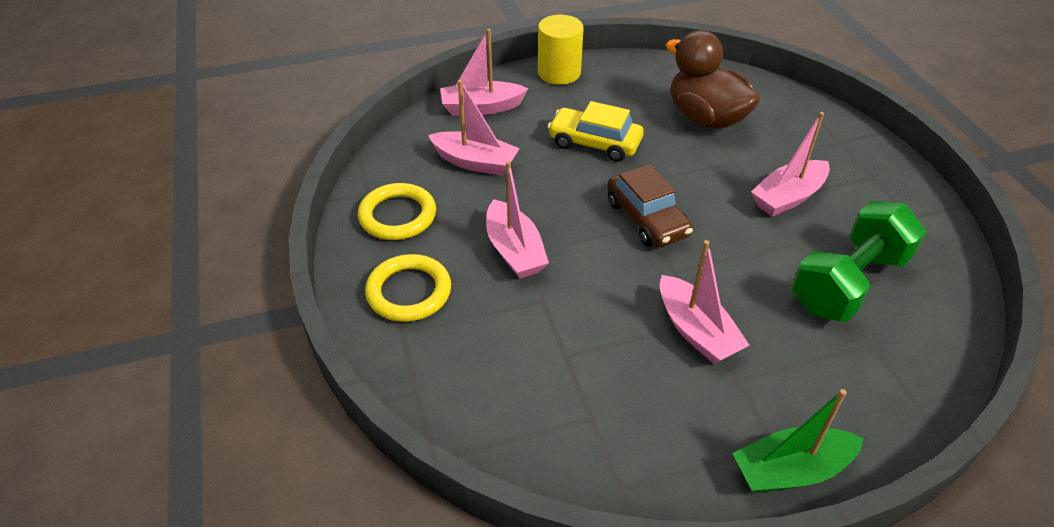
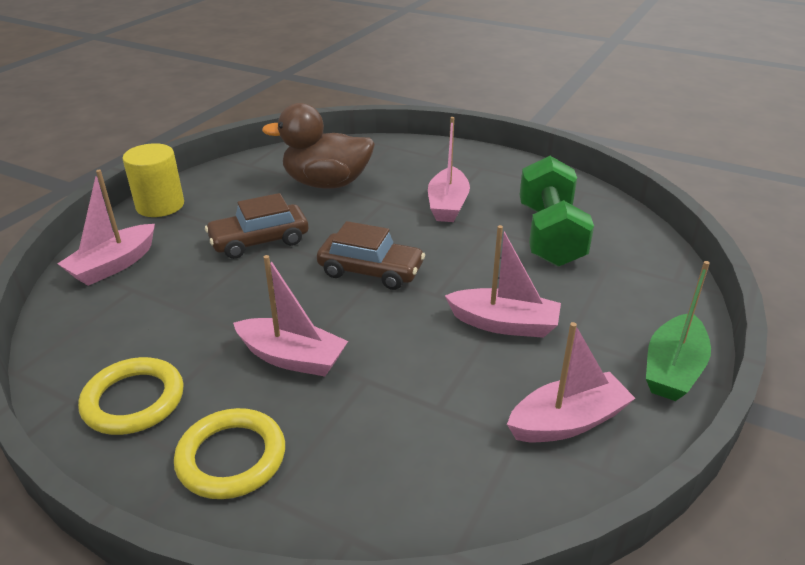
camera: 45 degrees left, 10 degrees down
(475, 162) = (163, 311): pink boat -> pink boat (567, 421)
(594, 143) = (259, 241): yellow car -> brown car

